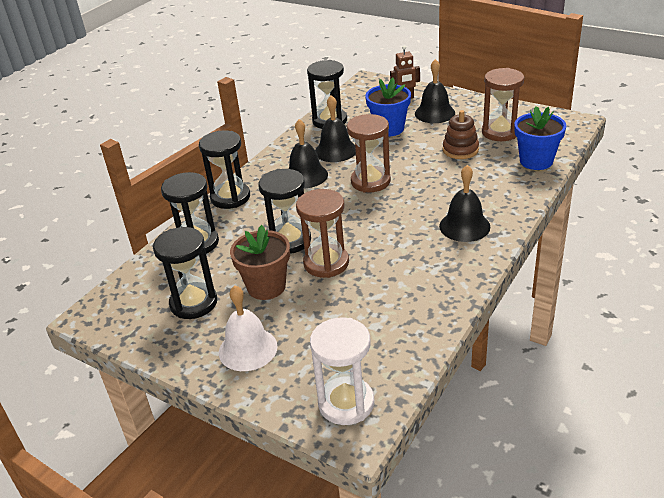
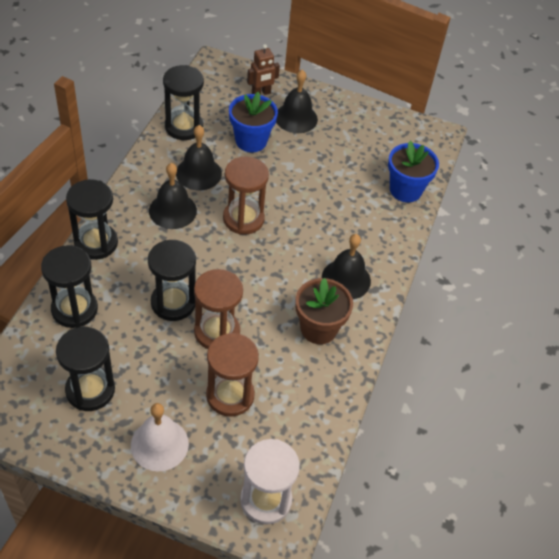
camera: 20 degrees left, 15 degrees up
(266, 287) = (162, 365): brown flower pot -> brown flower pot (318, 328)
(460, 150) = (329, 173): brown stacking toy -> none
(500, 132) = (366, 148): brown hourglass -> brown hourglass (230, 395)

